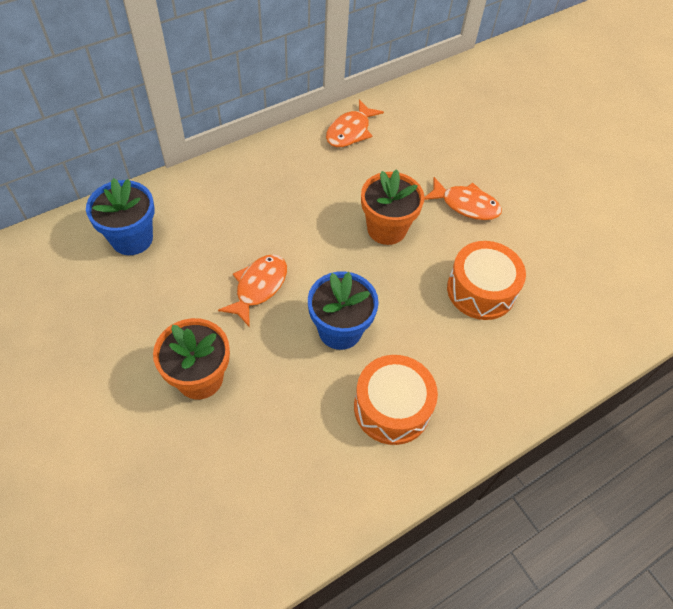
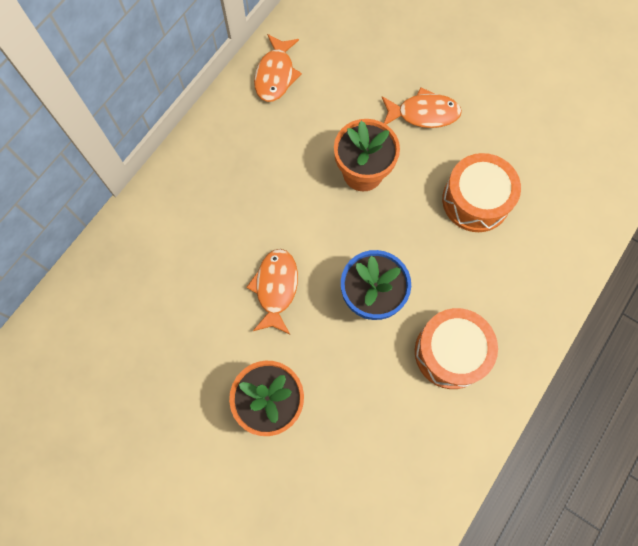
camera: 20 degrees left, 15 degrees up
(132, 239) = (127, 291): blue flower pot -> none

